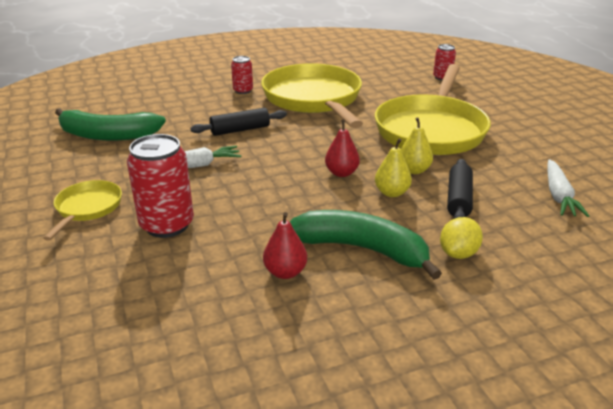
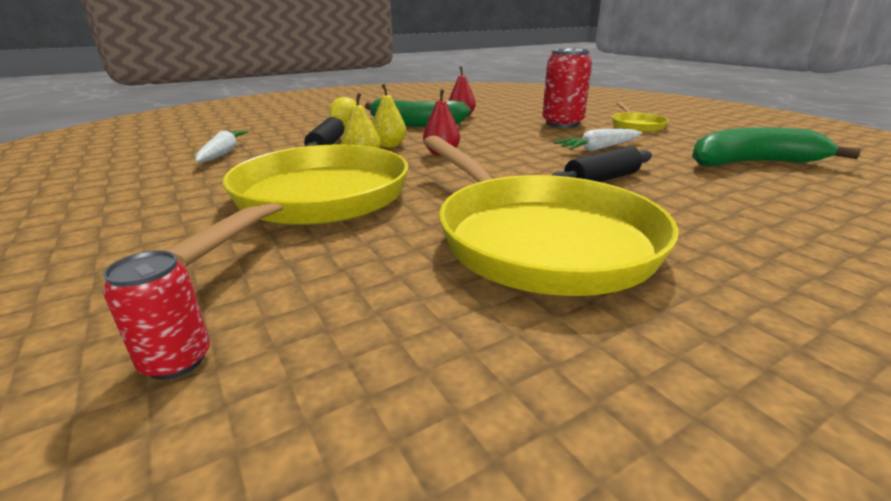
camera: 170 degrees right, 5 degrees down
(243, 91) = (708, 246): red can -> none

